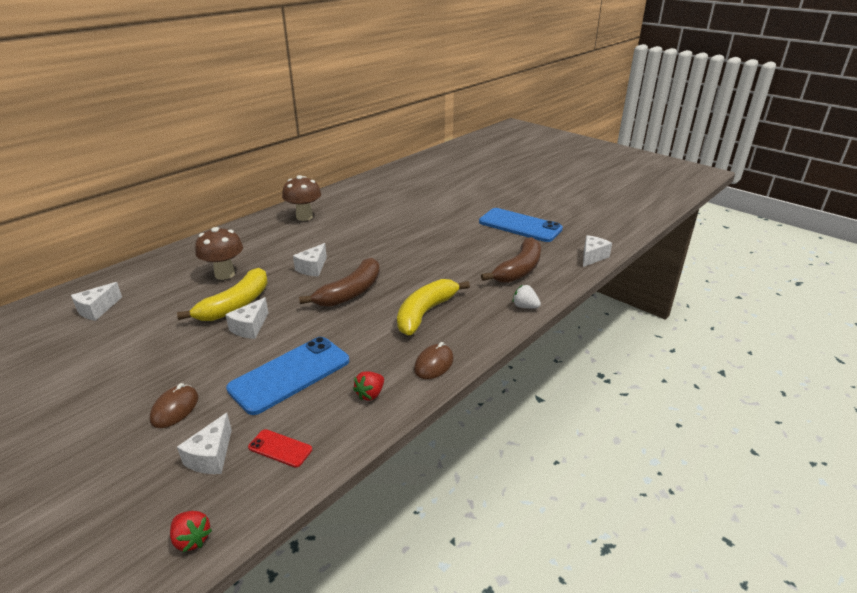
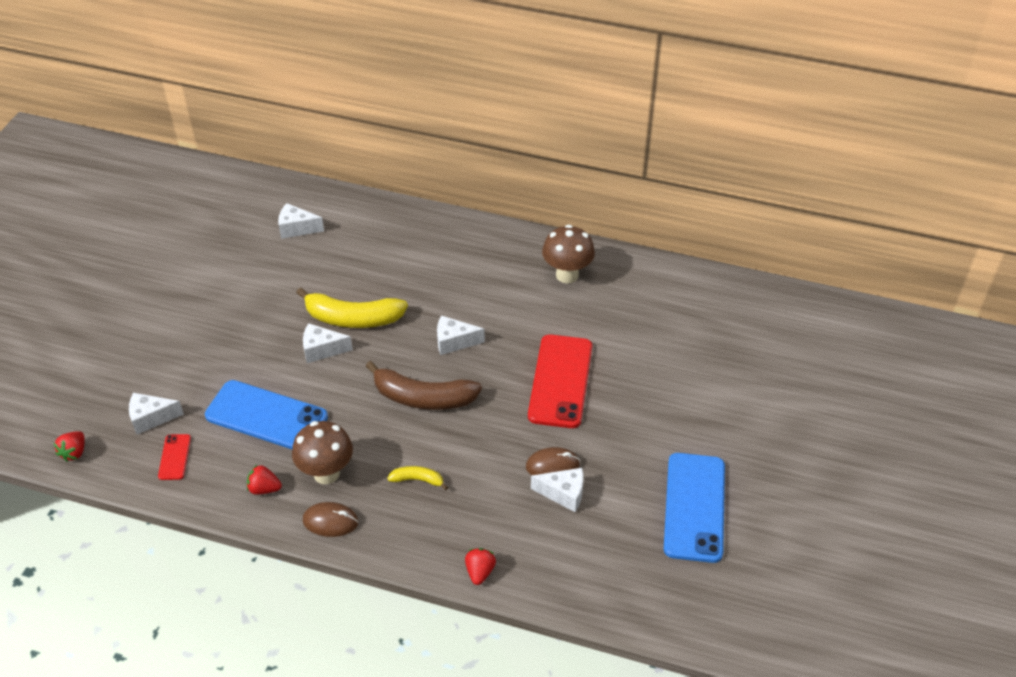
camera: 65 degrees right, 15 degrees up
(175, 409) = (193, 364): brown mouse -> brown mouse (552, 466)
(225, 274) = (402, 278): brown mushroom -> brown mushroom (326, 473)
(389, 240) = (560, 381): none -> red phone
(425, 313) = (417, 480): yellow banana -> yellow banana, size x0.48
(519, 270) = (565, 541): brown banana -> none
(525, 306) = (480, 571): white strawberry -> red strawberry
(592, 257) = (652, 618): white cheese -> white cheese (563, 494)

